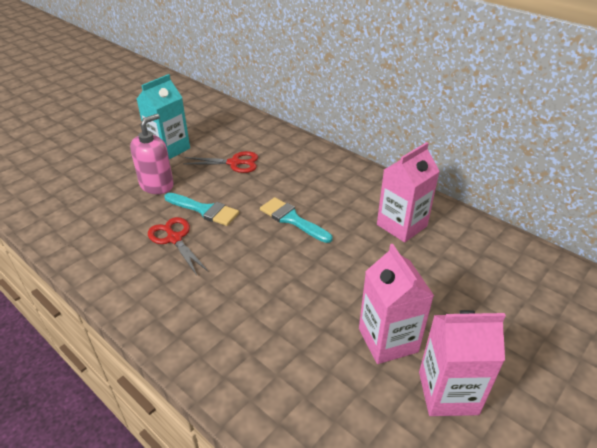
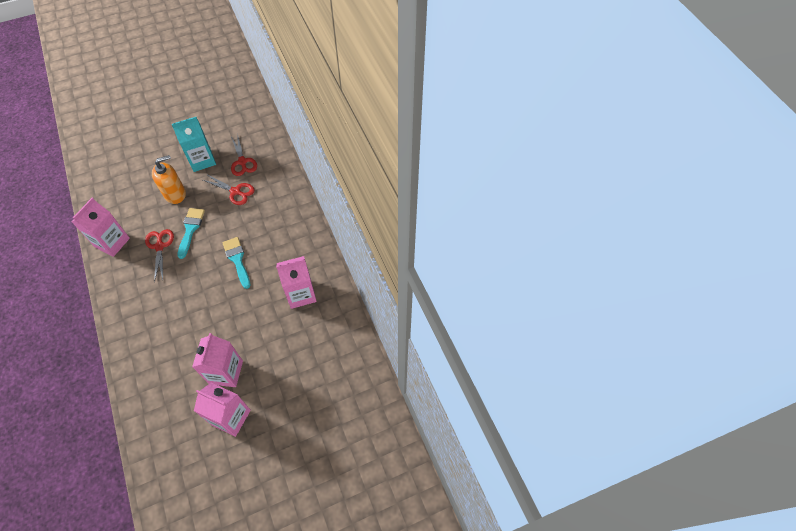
camera: 25 degrees right, 20 degrees up
(98, 256) = (112, 242): none -> pink carton
(157, 185) = (175, 194): pink soap dispenser -> orange soap dispenser
(205, 210) = (190, 229): turquoise brush -> turquoise brush turned 135 degrees counterclockwise
(221, 138) = (242, 162): none -> red scissors

